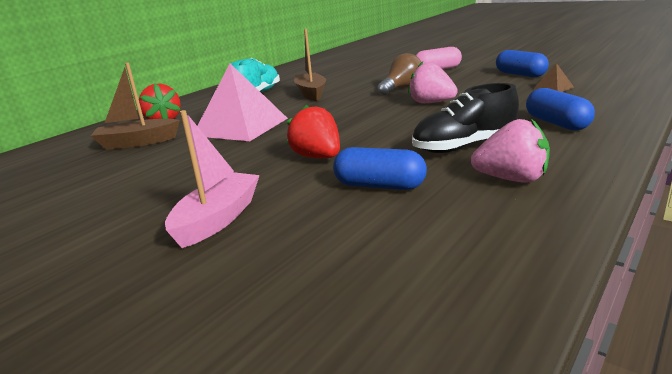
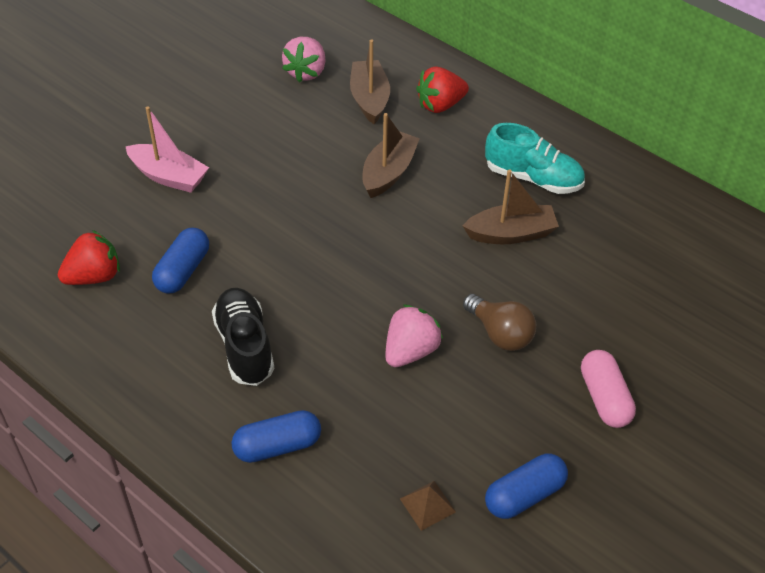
camera: 90 degrees right, 25 degrees up
(241, 127) = (388, 172): pink pyramid -> brown boat
(318, 157) = (266, 234): red strawberry -> red strawberry (94, 276)
(511, 179) = (155, 359): pink strawberry -> pink strawberry (306, 72)

